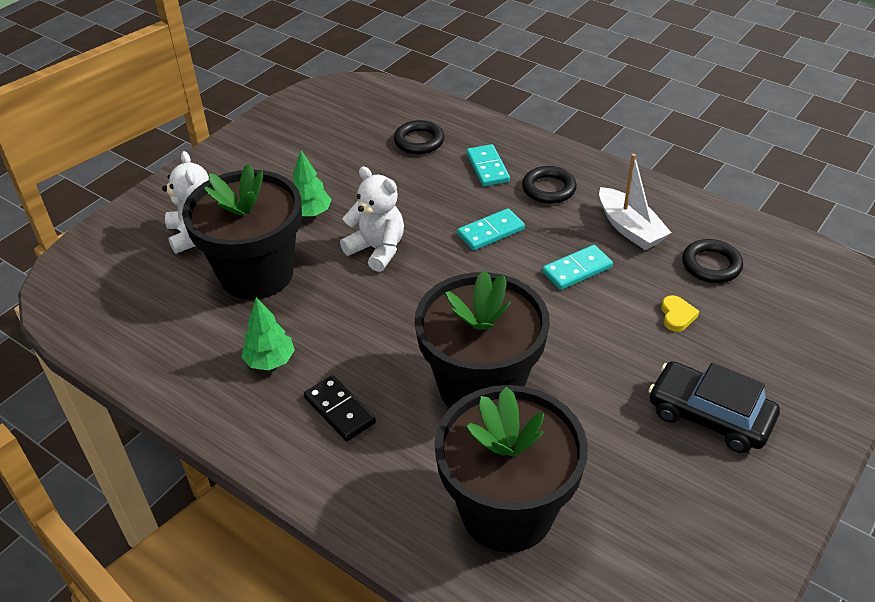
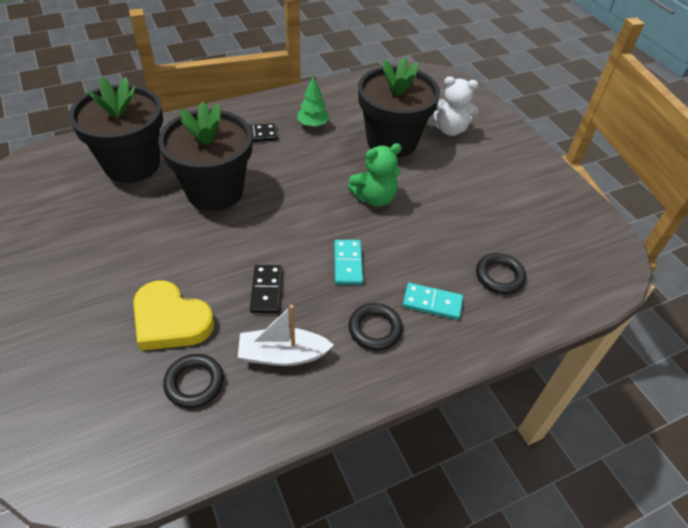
camera: 115 degrees right, 5 degrees up
(310, 213) = (438, 182): green tree -> none
(377, 249) = (374, 198): white teddy bear -> green teddy bear
(577, 269) = (267, 290): turquoise domino -> black domino
(677, 316) = (170, 320): yellow heart -> yellow heart, size x2.30
(709, 416) = (84, 279): black car -> none

